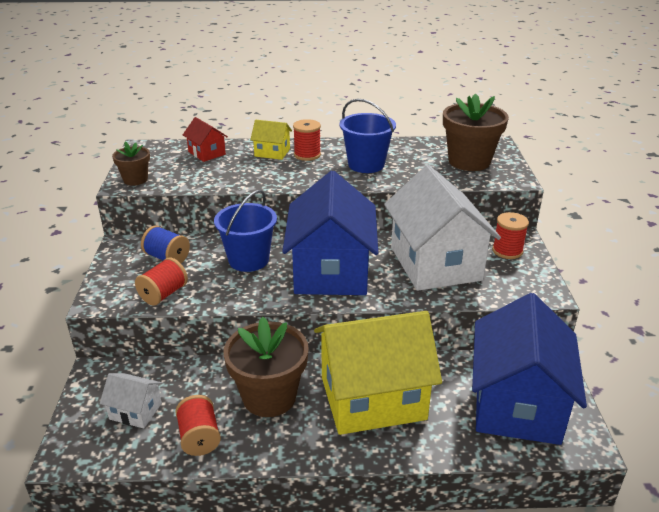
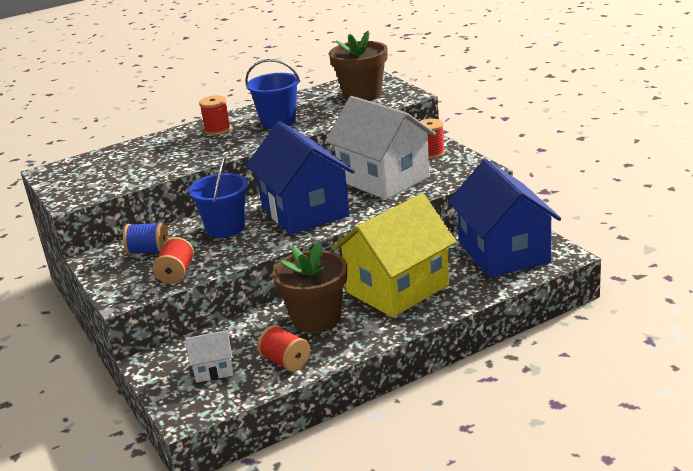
camera: 25 degrees left, 5 degrees down
(135, 180) = (76, 194): brown flower pot -> none
(207, 153) = (120, 156): red house -> none
(272, 152) = (183, 138): yellow house -> none

